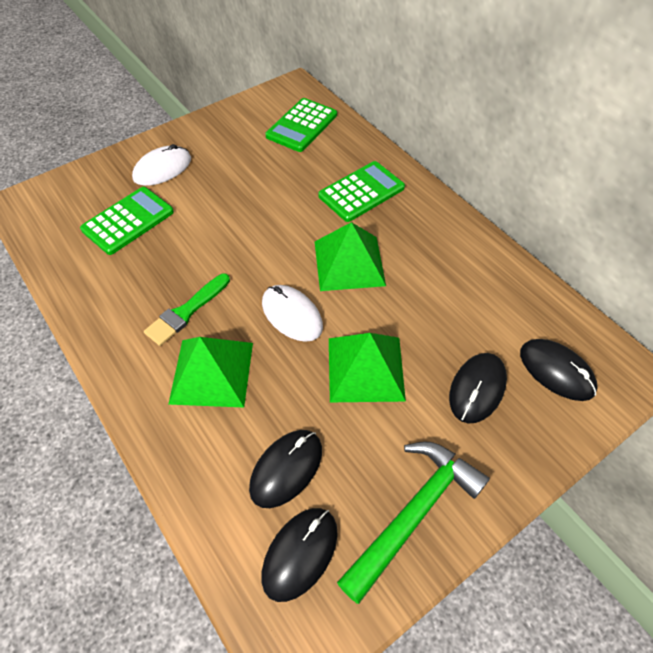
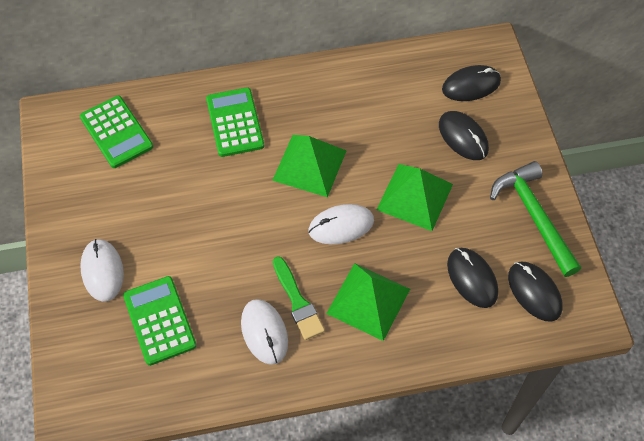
camera: 65 degrees left, 5 degrees up
(142, 298) = (264, 332): none -> white mouse

